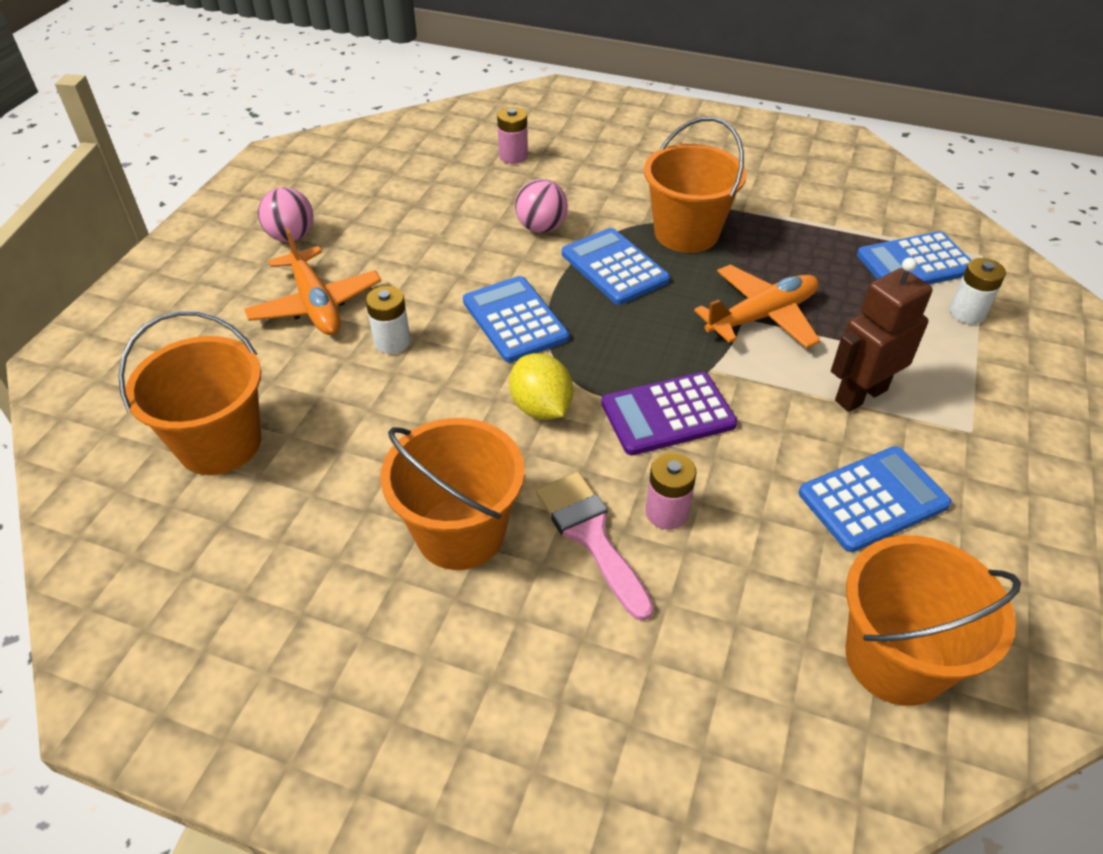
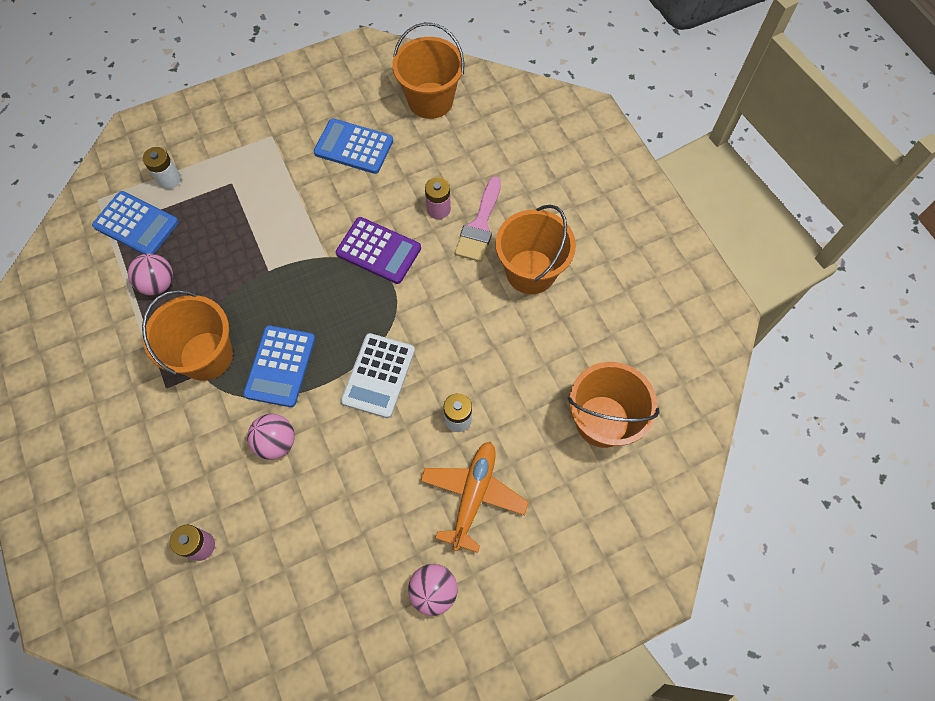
camera: 135 degrees left, 20 degrees up
(515, 320) = (378, 375): blue calculator -> white calculator
(541, 407) = (429, 305): yellow lemon -> none
(762, 316) = (258, 263): orange plane -> none
(812, 243) = (158, 284): none -> pink ball
(860, 395) = (285, 187): brown robot -> none

